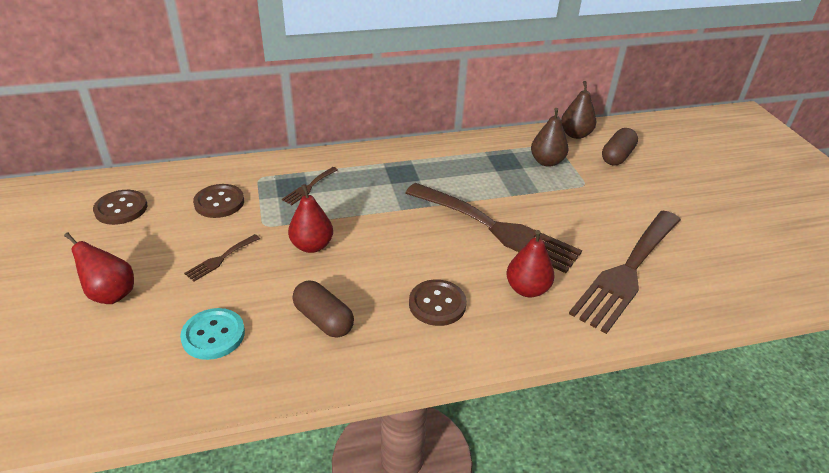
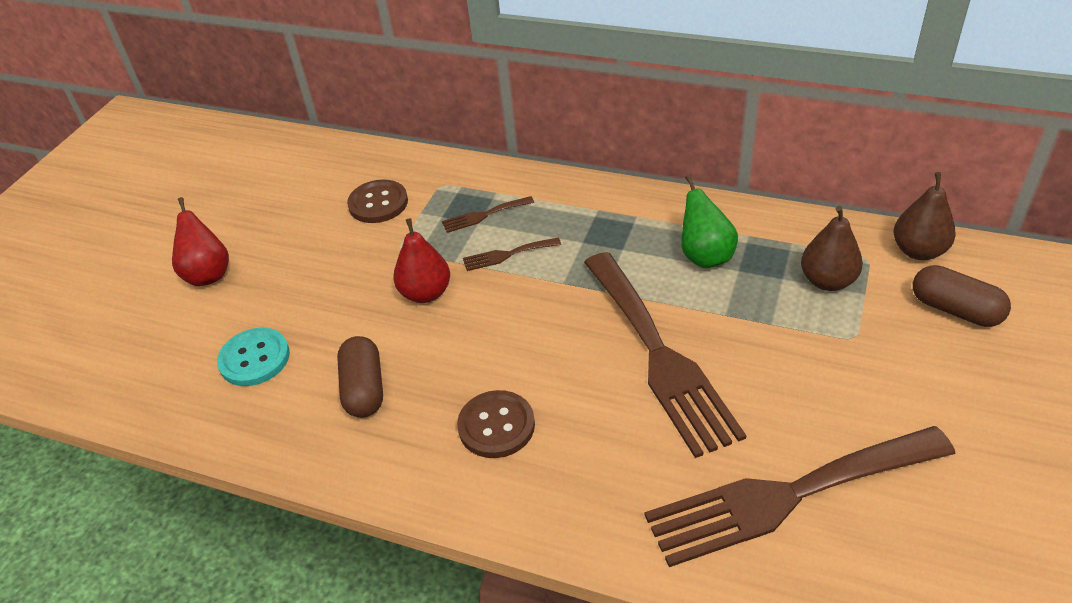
camera: 40 degrees right, 5 degrees up
(121, 209) = (286, 179): brown button -> none
(220, 259) = (327, 273): brown fork -> brown fork (507, 255)
(471, 169) = (705, 256): none -> green pear
(527, 289) = (622, 456): red pear -> none
(617, 156) = (955, 310): brown capsule -> brown capsule turned 60 degrees clockwise

